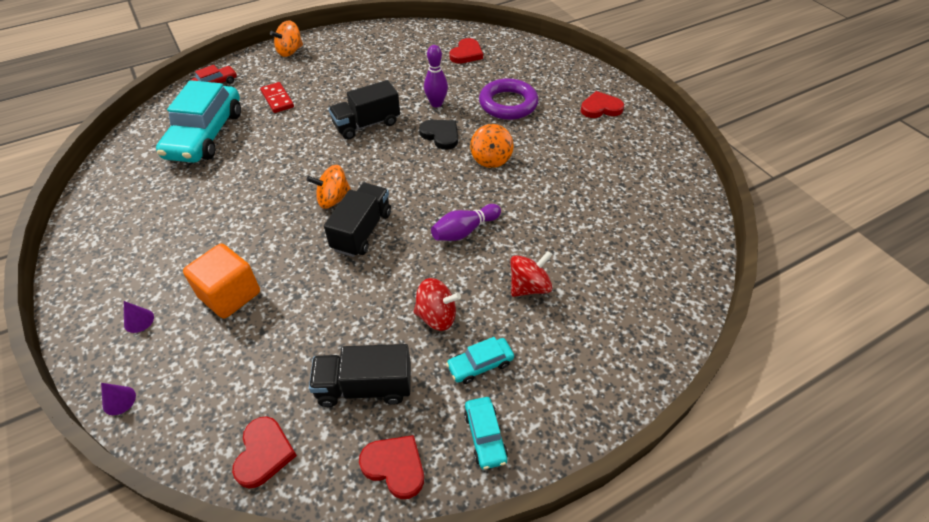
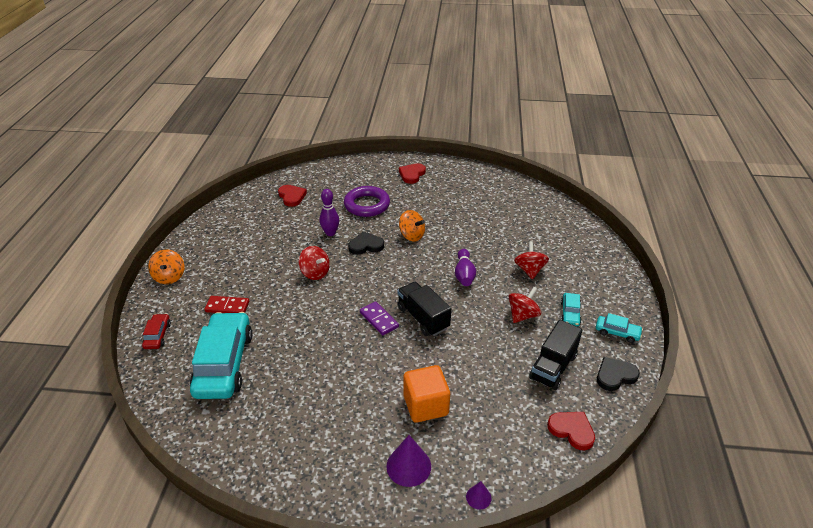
camera: 55 degrees left, 10 degrees down
(139, 320) = (408, 466): purple cone -> purple cone, size x1.84
(205, 134) = (224, 364): turquoise car -> turquoise car turned 135 degrees counterclockwise
(333, 200) = (379, 319): orange spinning top -> purple domino
(367, 124) = (315, 273): black truck -> red spinning top
(395, 466) = (615, 375): red heart -> black heart

